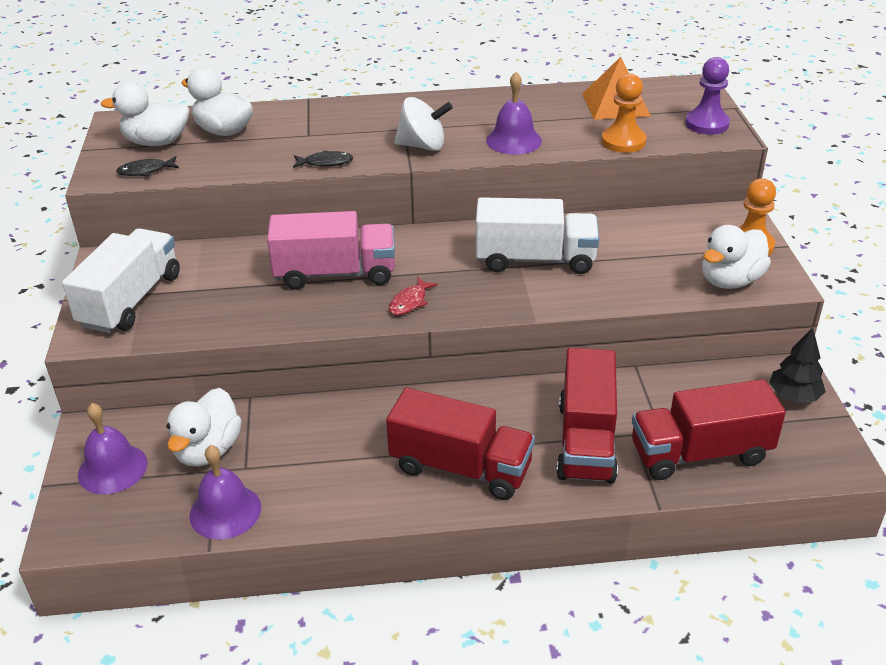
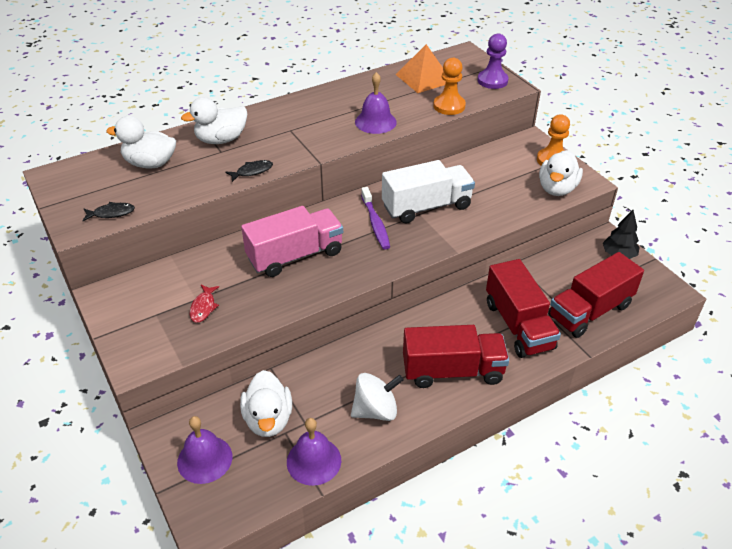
camera: 25 degrees left, 5 degrees up
(131, 300) = (151, 322): white truck -> none
(145, 171) = (111, 213): black fish -> black fish turned 150 degrees counterclockwise
(156, 142) = (101, 186): white duck -> white duck (221, 140)
(409, 302) = (364, 262): red fish -> red fish (203, 307)
(423, 146) = (314, 141): white spinning top -> white spinning top (375, 410)
(456, 263) = (375, 223): none -> purple toothbrush

